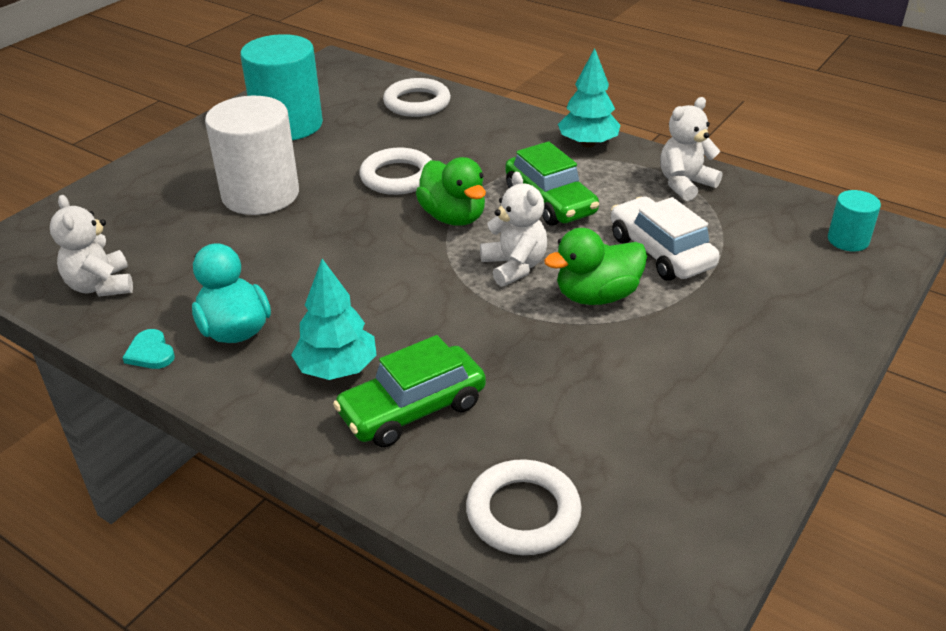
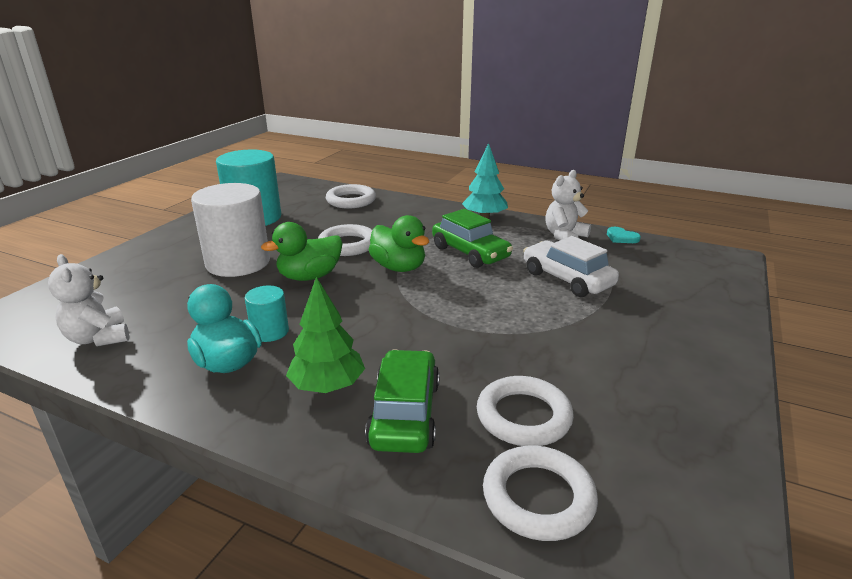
camera: 10 degrees left, 10 degrees down
(150, 352) = (147, 388): turquoise heart -> turquoise heart (621, 237)
(337, 369) = (328, 386): turquoise tree -> green tree
(412, 409) = (405, 413): green car -> green car turned 135 degrees clockwise
(514, 267) = (458, 297): white teddy bear -> none
(539, 426) = (523, 416): none -> white ring
(596, 296) = (531, 312): green duck -> green duck (309, 276)
(848, 240) = (697, 262): turquoise cylinder -> turquoise cylinder (270, 332)

